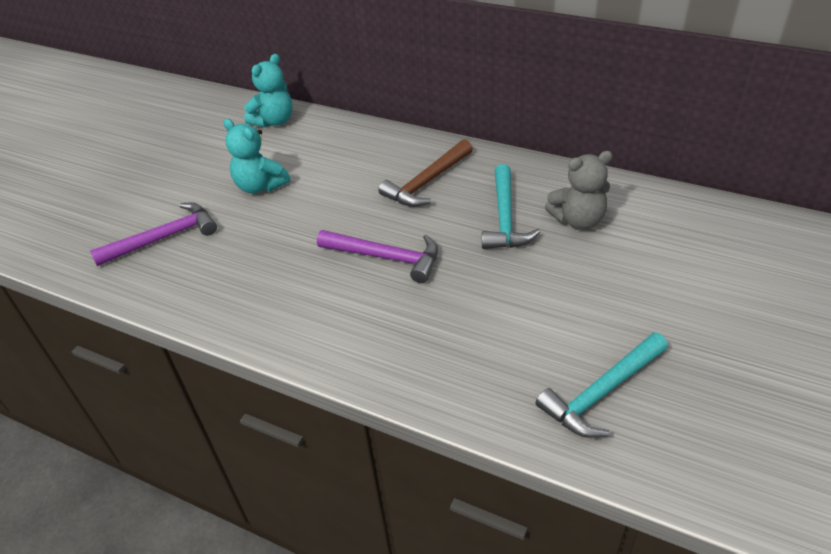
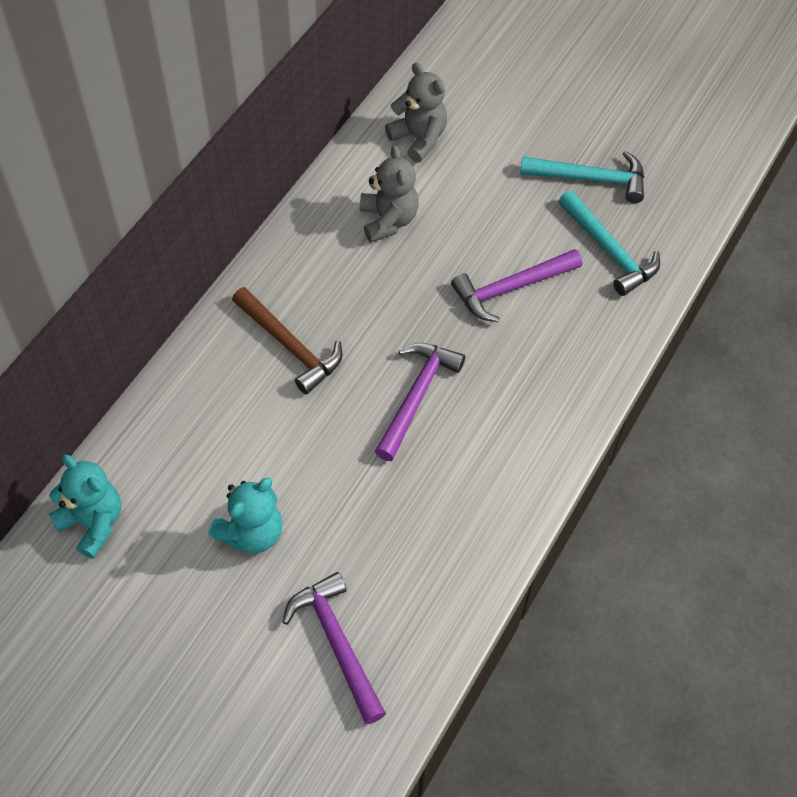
camera: 90 degrees left, 15 degrees up
(505, 218) = (372, 281): turquoise hammer -> turquoise hammer (591, 179)
(523, 311) = (511, 288): none -> purple hammer
(690, 229) = (418, 138): none -> grey teddy bear

